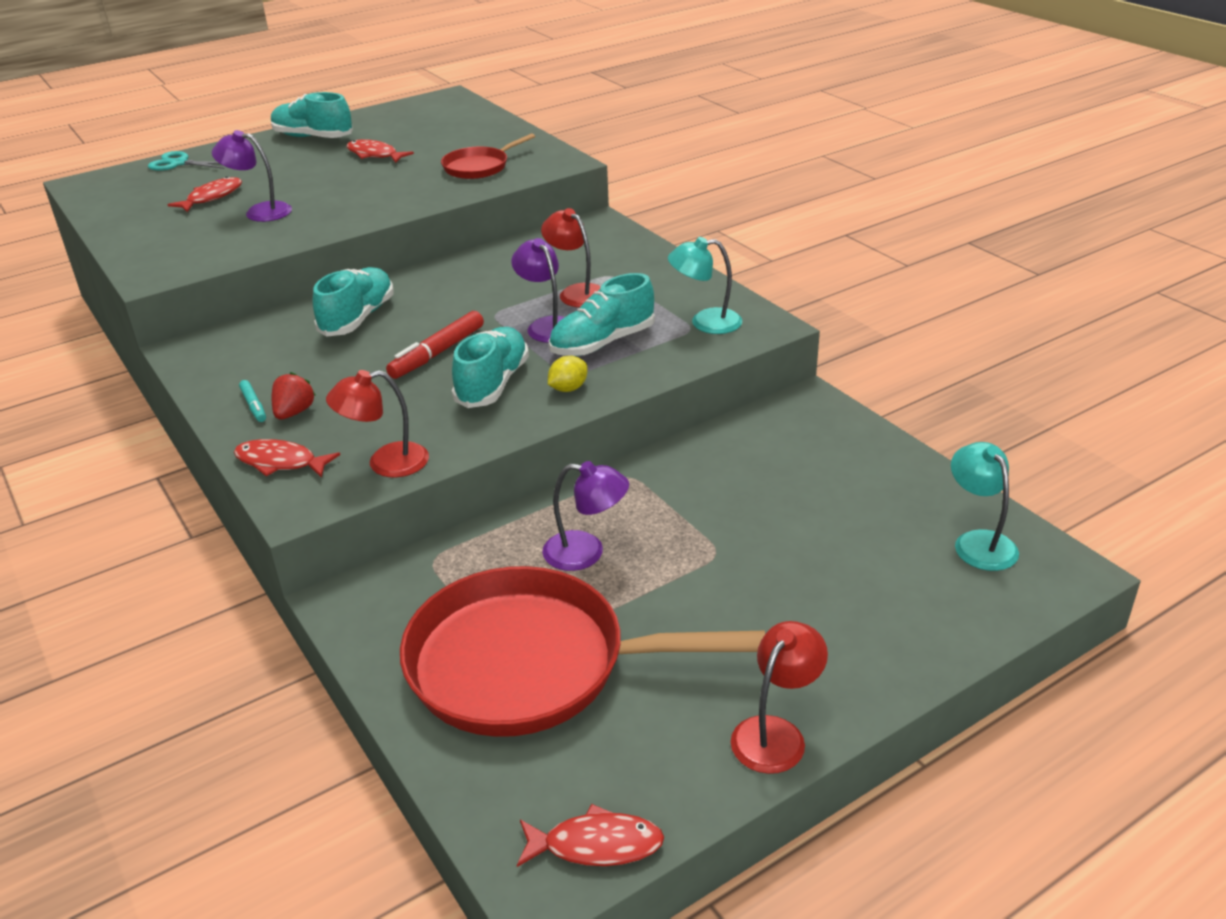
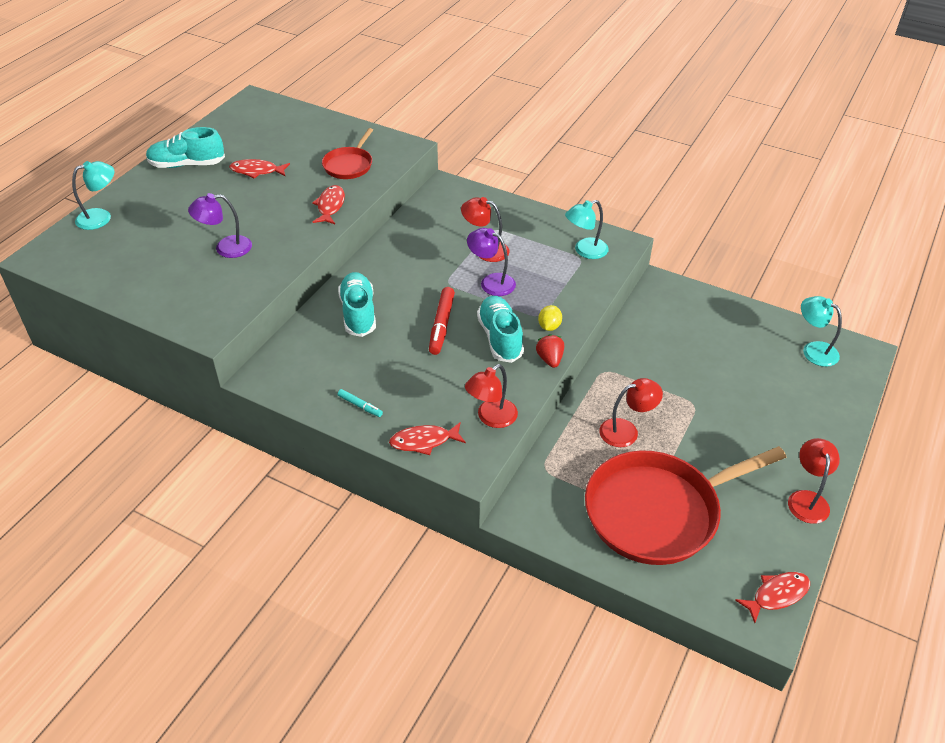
camera: 30 degrees left, 10 degrees up
(179, 163) = (101, 217): turquoise scissors -> turquoise lamp
(212, 197) = (170, 244): red fish -> red fish (330, 206)
(294, 412) = (393, 402): red strawberry -> red strawberry (550, 359)
(586, 552) = (626, 431): purple lamp -> red lamp
(602, 343) = (538, 285): turquoise shoe -> none

